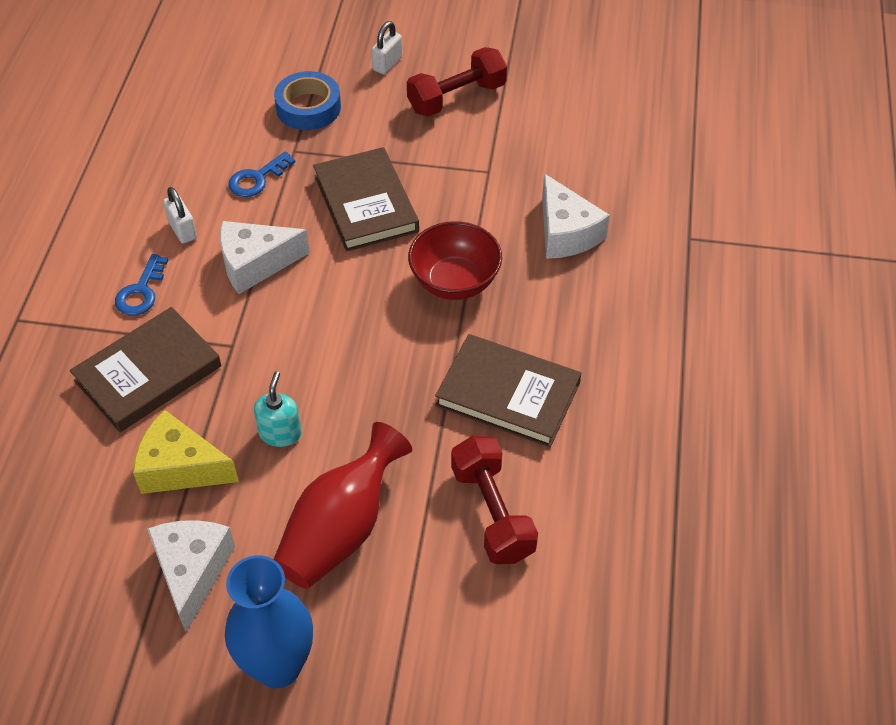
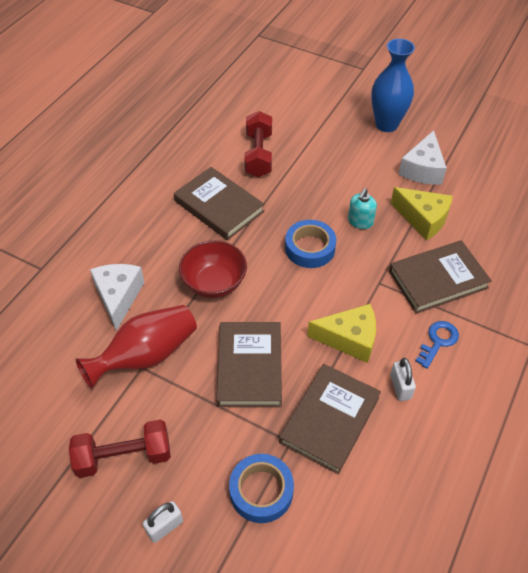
camera: 160 degrees left, 0 degrees up
(255, 264) = (349, 339): white cheese -> yellow cheese
(257, 179) = (330, 420): blue key -> brown book
(341, 529) = (340, 167): red vase -> red vase (146, 356)
(344, 367) = (310, 248): none -> blue tape

